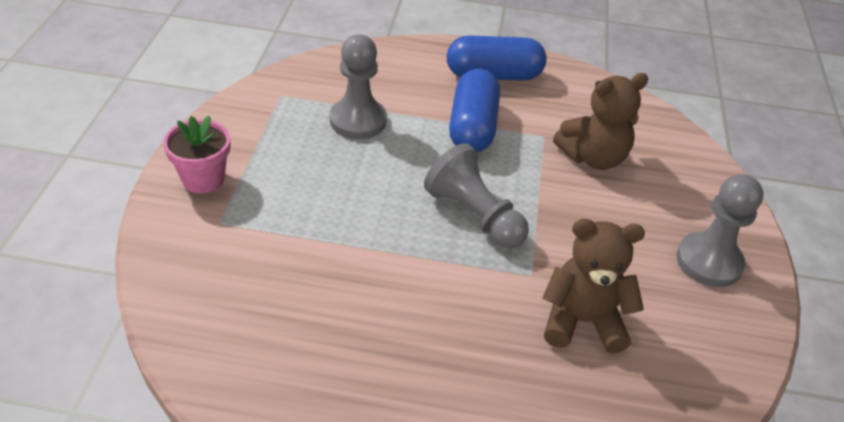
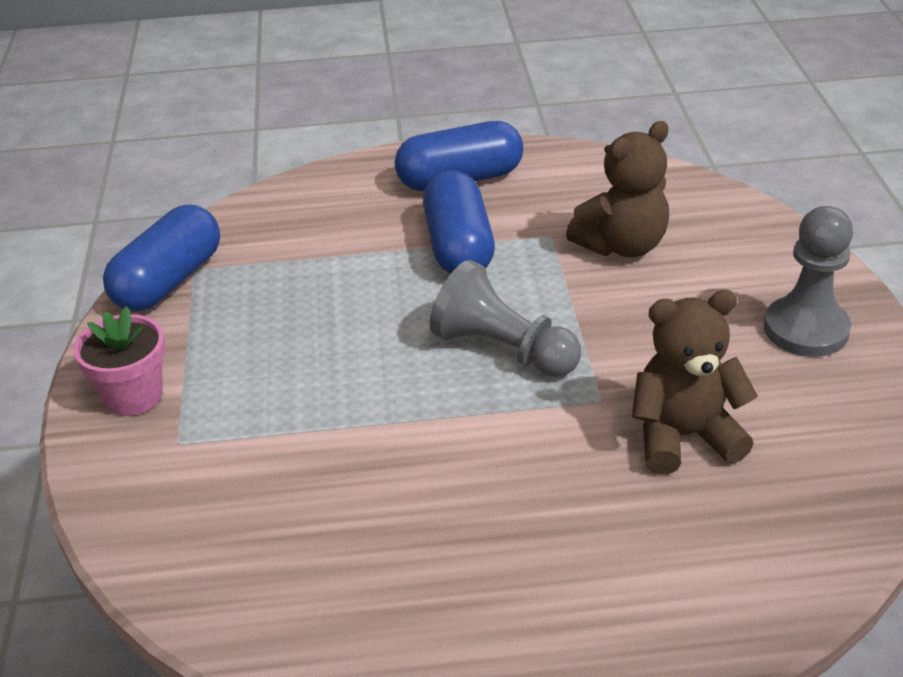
camera: 10 degrees left, 5 degrees down
(259, 100) = (168, 281): none -> blue capsule
(358, 121) = (309, 275): grey pawn -> none

